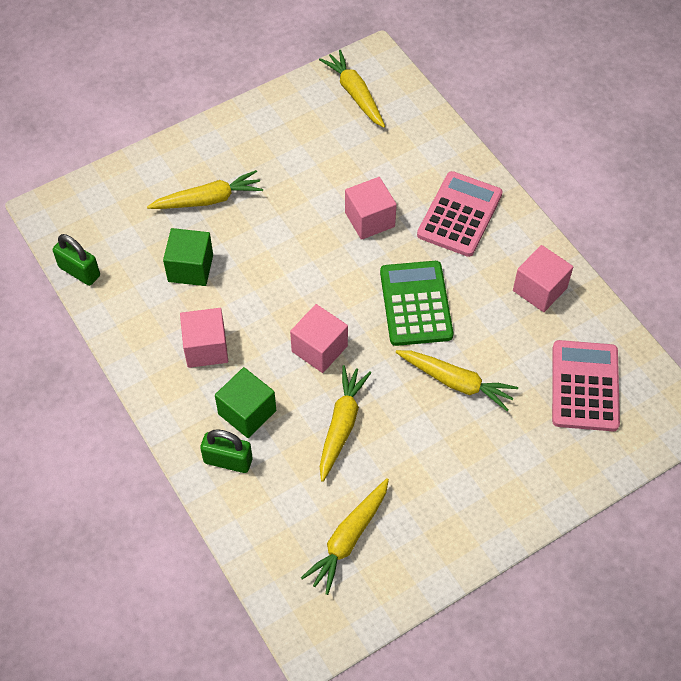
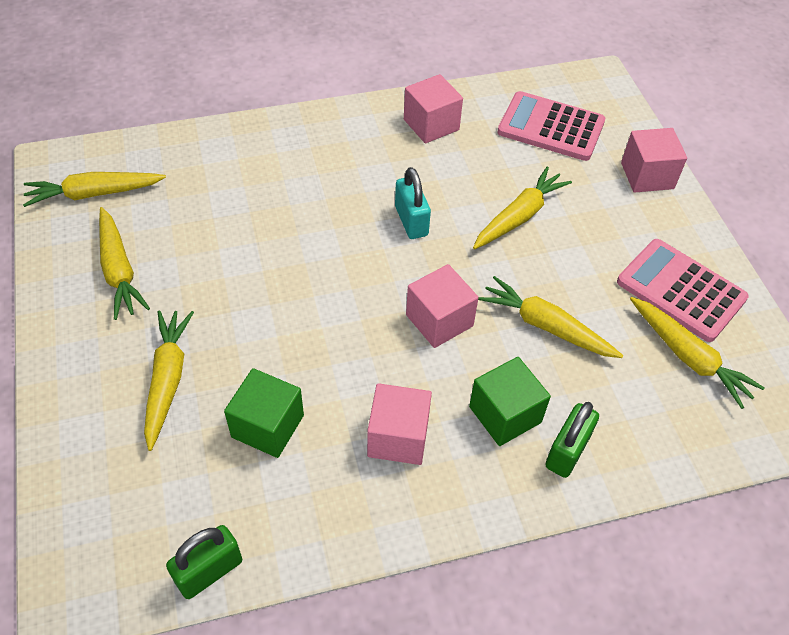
camera: 75 degrees left, 5 degrees down
(290, 137) = (119, 270): none -> yellow carrot
(369, 219) = (282, 229): pink cube -> pink cube (647, 175)
(415, 304) = (411, 221): green calculator -> turquoise padlock
(459, 214) = (312, 155): pink calculator -> pink calculator (680, 290)

